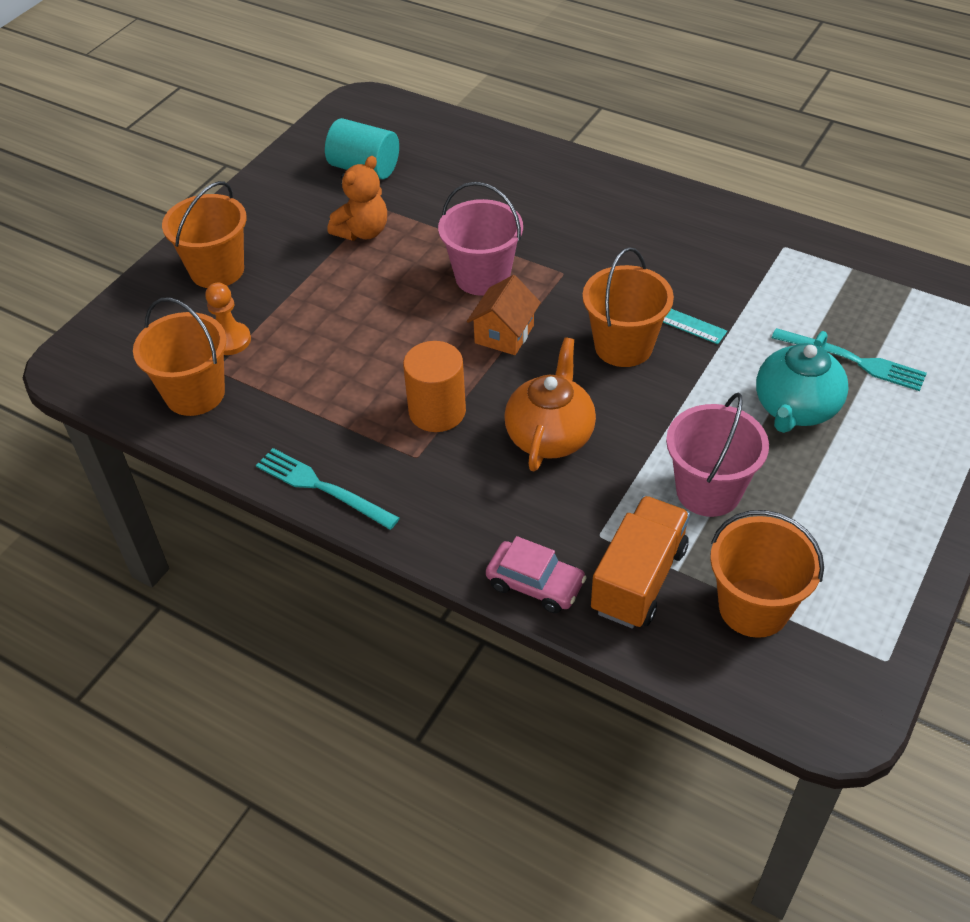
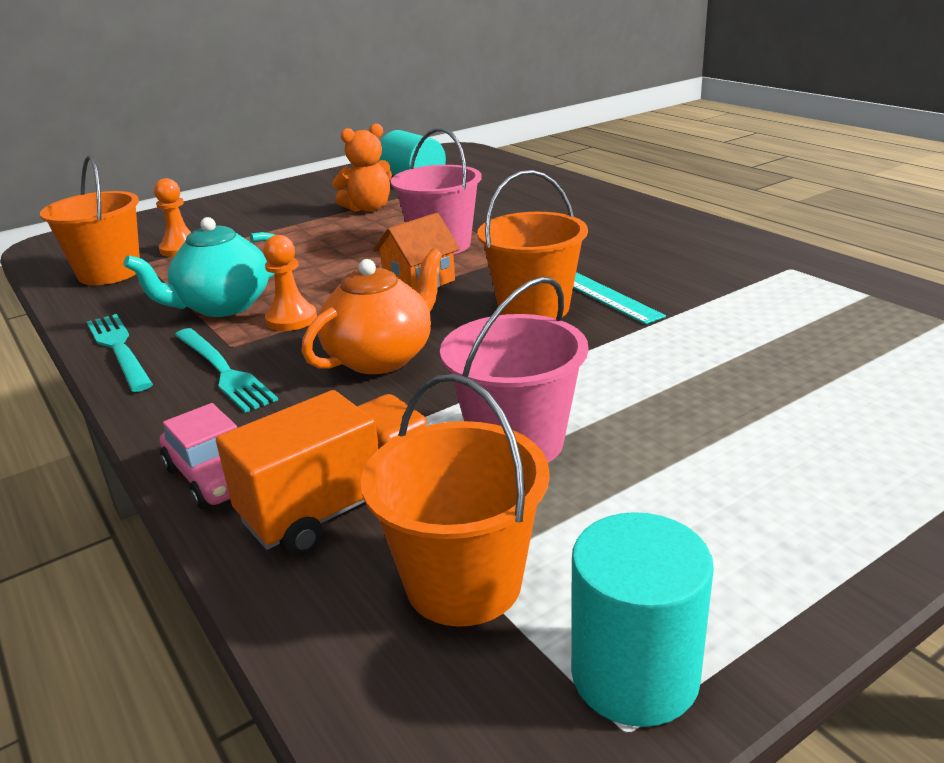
camera: 25 degrees right, 20 degrees down
(217, 270) = (227, 213): orange bucket -> none
(437, 411) = (291, 319): orange cylinder -> orange pawn
(795, 408) = (702, 393): turquoise teapot -> turquoise teapot (223, 306)
(853, 360) = (818, 366): turquoise fork -> turquoise fork (223, 371)
(873, 630) = (634, 675): none -> turquoise cylinder

